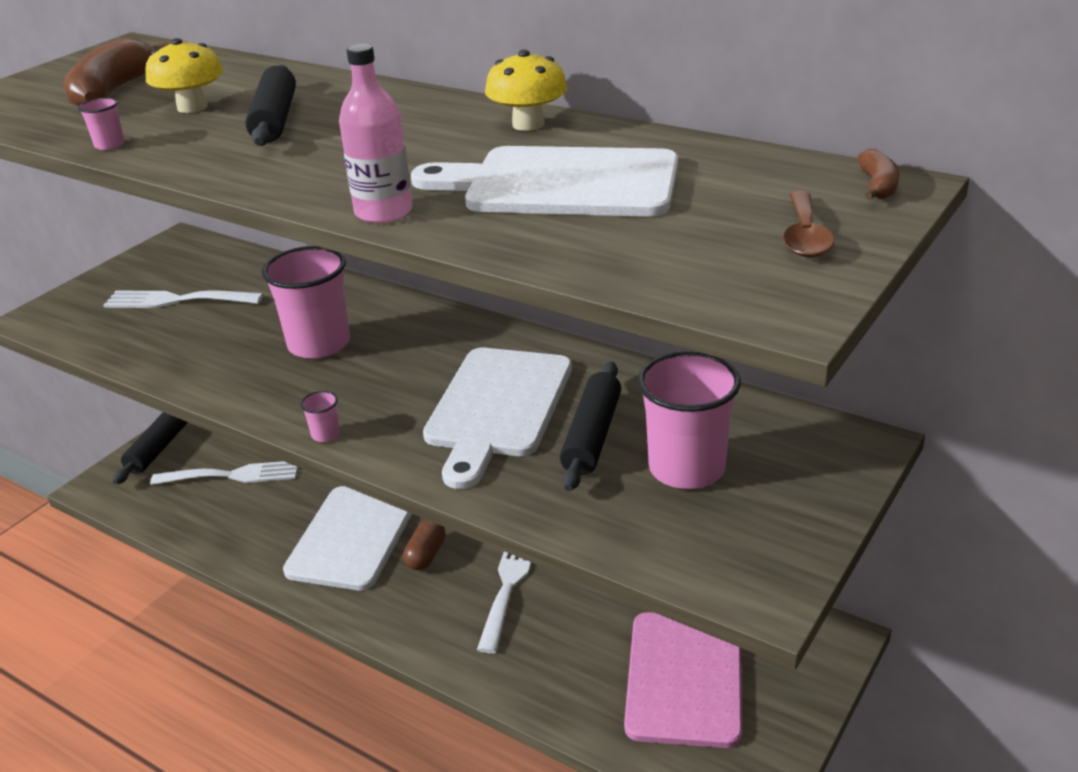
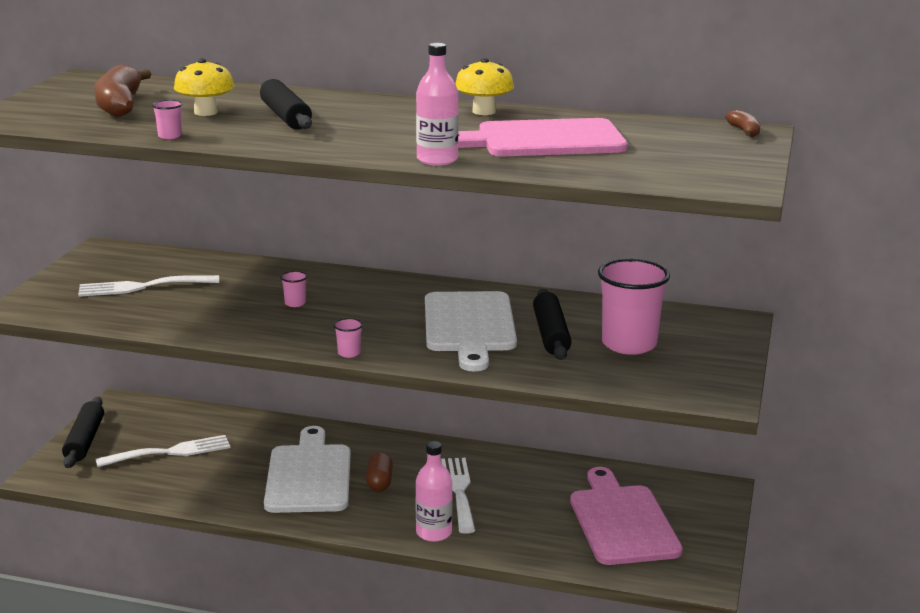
camera: 20 degrees left, 10 degrees down
(319, 344) = (295, 303): pink cup -> pink cup, size x0.41
(449, 645) = (434, 533): none -> pink bottle
(561, 184) = (543, 140): white cutting board -> pink cutting board
(805, 236) = (722, 156): brown spoon -> none

